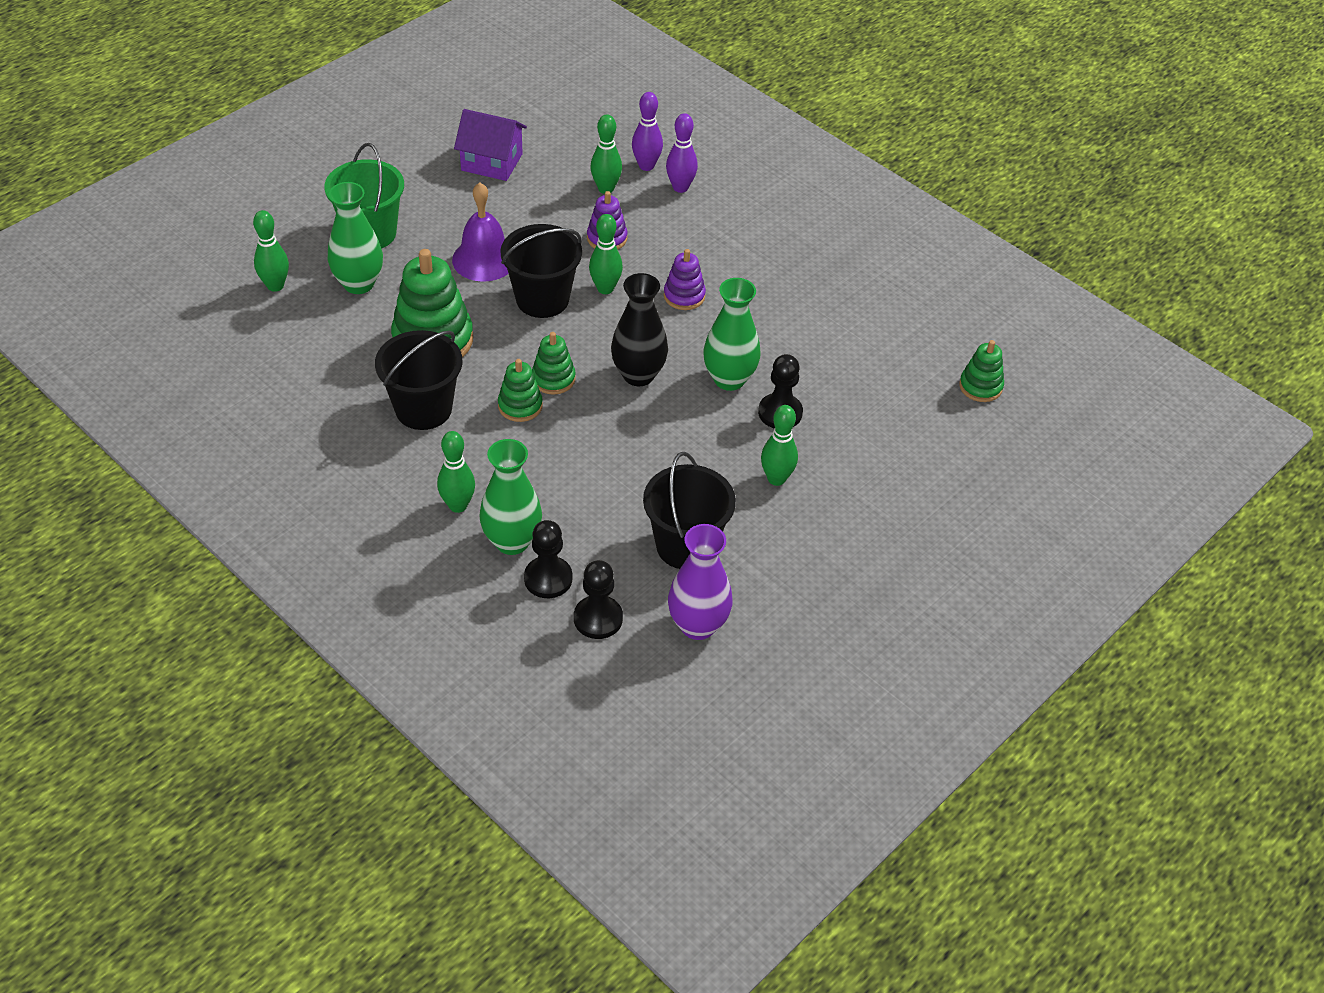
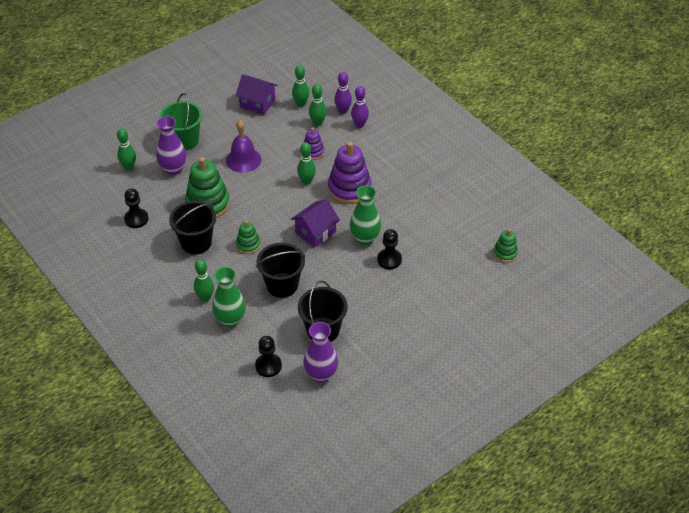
camera: 10 degrees right, 0 degrees up
(358, 284) = (173, 169): green vase -> purple vase
(542, 299) = (271, 185): black bucket -> black bucket (282, 285)
(548, 579) = (246, 342): black pawn -> black pawn (136, 219)
(553, 379) = (269, 231): green stacking toy -> none
(638, 375) = (315, 232): black vase -> purple house
(684, 296) = (349, 188): purple stacking toy -> purple stacking toy, size x1.87
(776, 479) = (379, 297): green bowling pin -> green bowling pin (301, 104)

